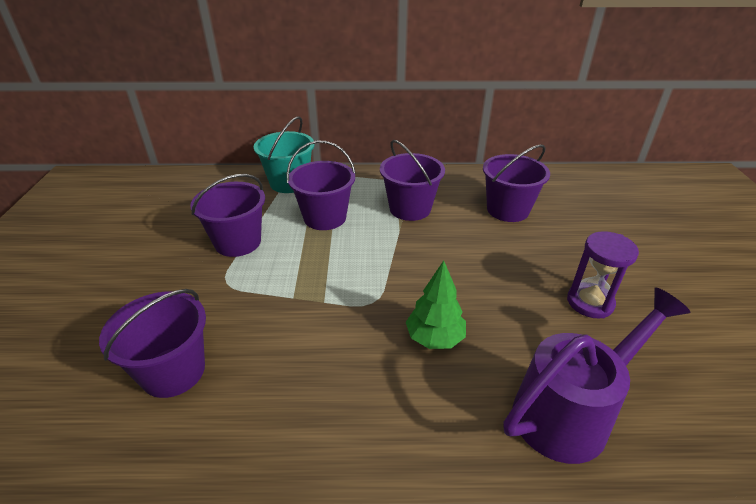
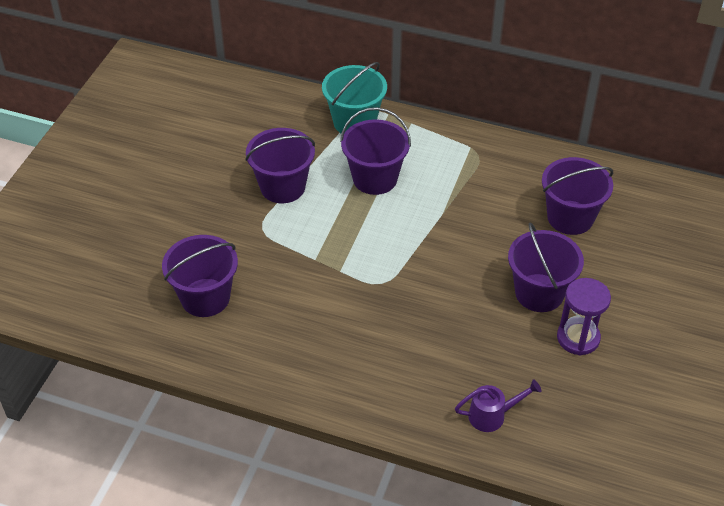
camera: 20 degrees right, 10 degrees up
(410, 208) = (467, 189): purple bucket -> purple bucket (539, 293)
(434, 338) = (419, 330): green tree -> none
(570, 411) = (492, 415): purple watering can -> purple watering can, size x0.49

